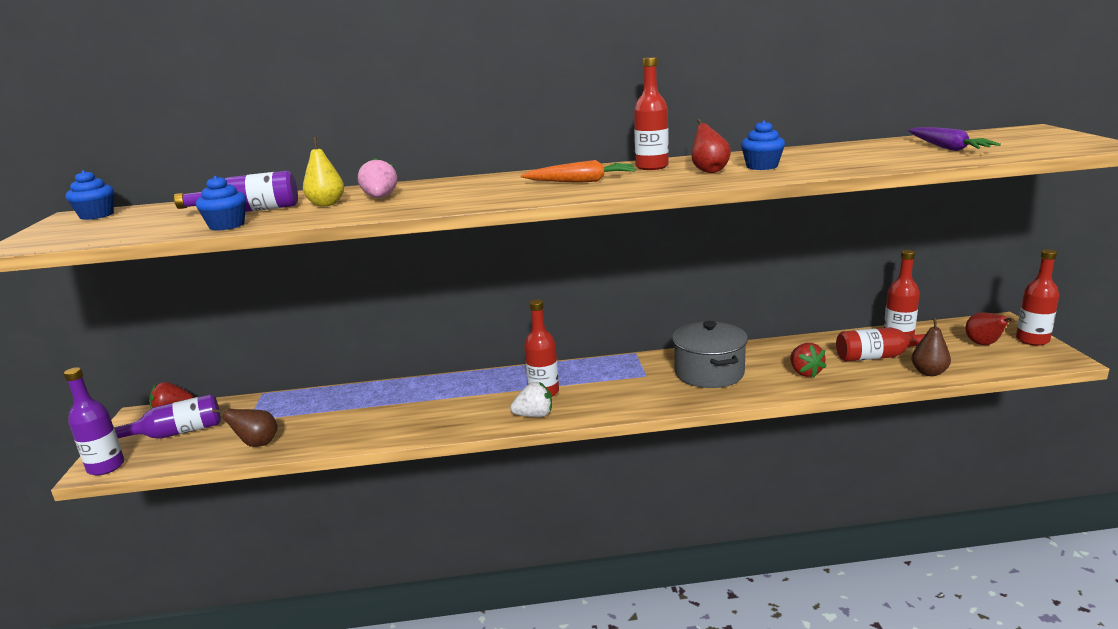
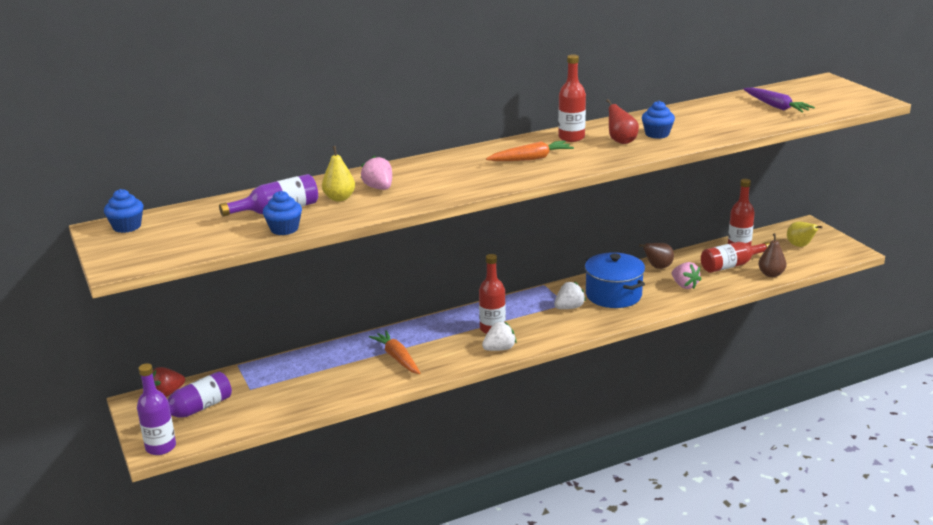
camera: 20 degrees left, 5 degrees up
(257, 444) = (282, 407): brown pear -> brown pear (657, 267)
(418, 409) = (397, 358): none -> orange carrot
(647, 380) = (569, 308): none -> white strawberry
(709, 373) = (613, 295): grey pot -> blue pot
(805, 372) = (684, 285): red strawberry -> pink strawberry
(983, 344) = (800, 246): red pear -> yellow pear
(1032, 340) = (831, 238): red bottle -> none

